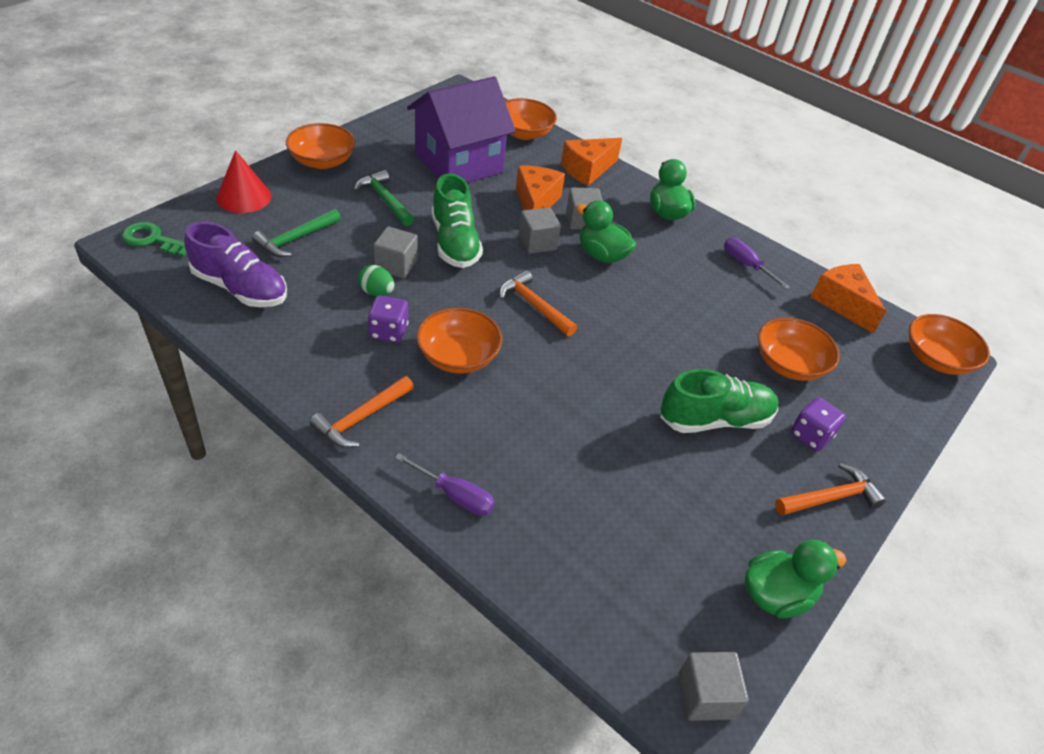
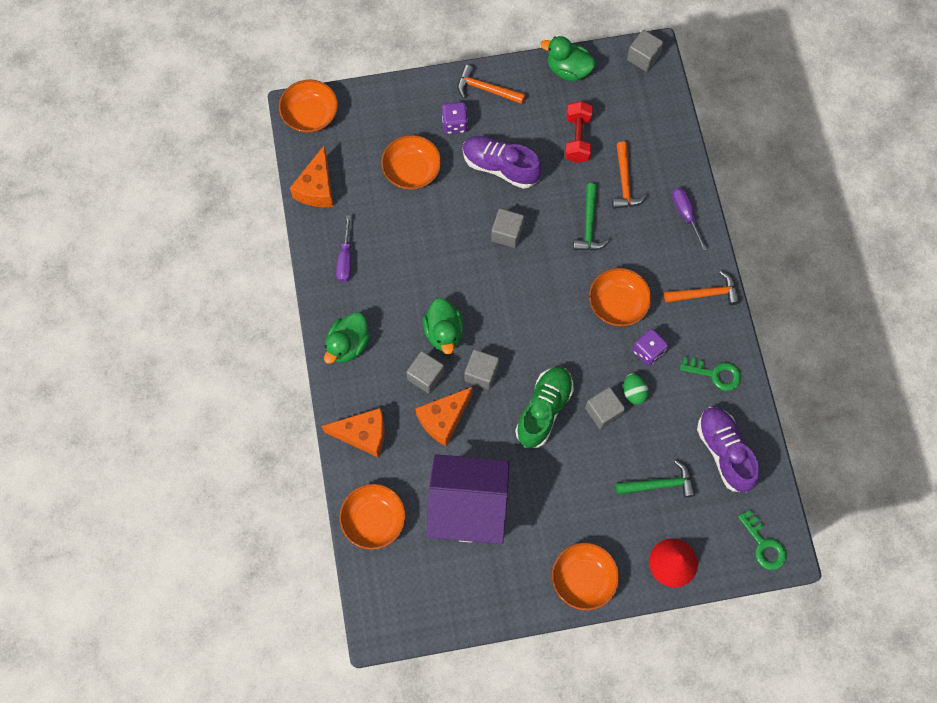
camera: 135 degrees left, 25 degrees up
(294, 347) = (715, 374): none -> green key
(384, 200) = (563, 494): green hammer -> green hammer (589, 225)
(534, 305) = (535, 316): orange hammer -> orange hammer (625, 182)
(636, 360) = (507, 233): none -> grey cube
(670, 507) = (577, 138): none -> red dumbbell
(715, 420) = (500, 167): green shoe -> purple shoe

